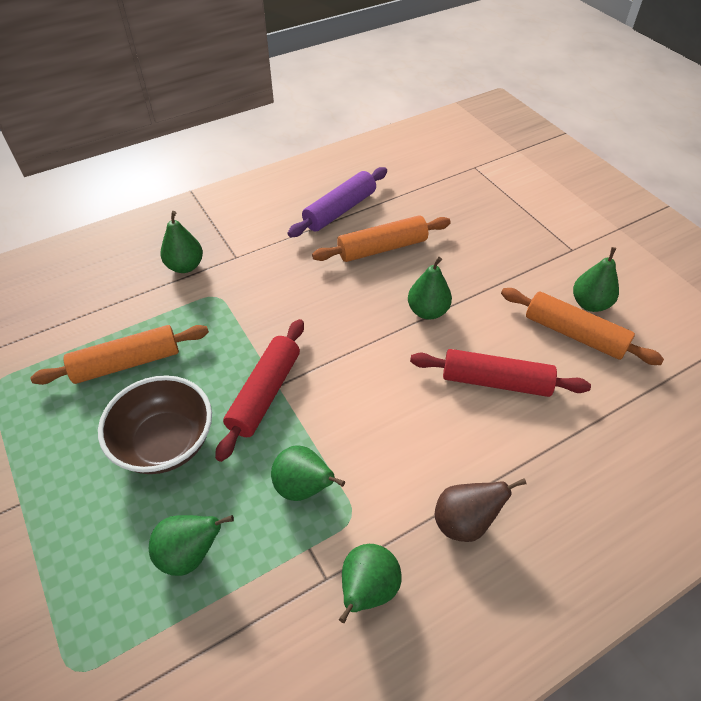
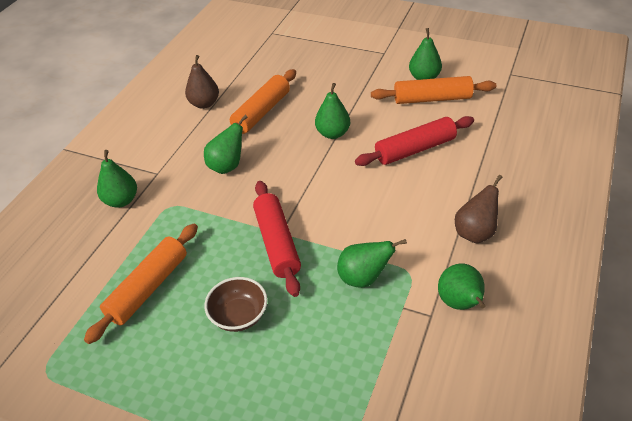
camera: 35 degrees left, 5 degrees down
(165, 443) = (239, 316): brown bowl -> brown bowl, size x0.64
(190, 554) = (332, 364): green pear -> green pear (227, 166)
(340, 210) = (204, 104): purple rolling pin -> brown pear

